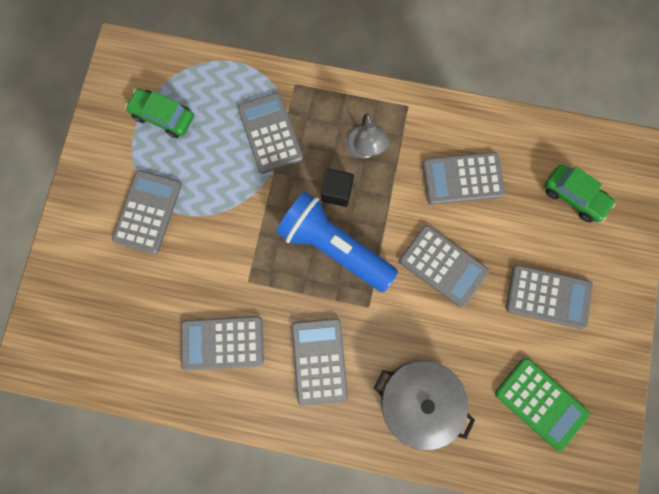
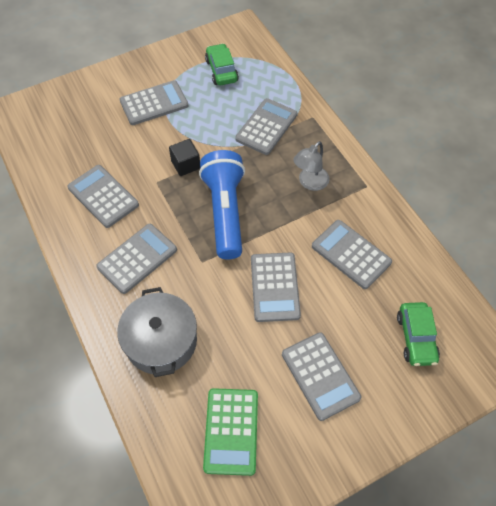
camera: 50 degrees right, 20 degrees down
(337, 192) = (264, 188): black cube -> black cube (185, 165)

